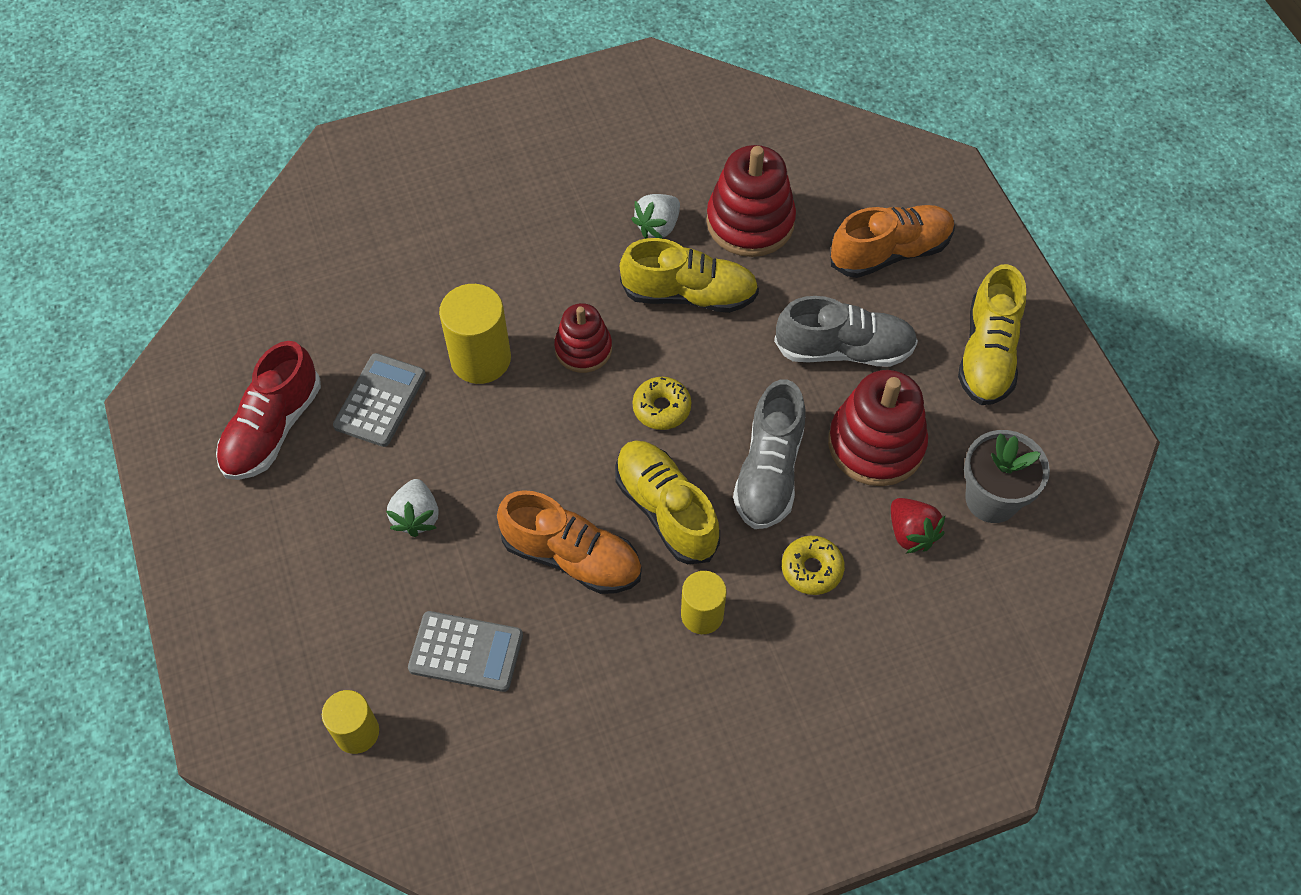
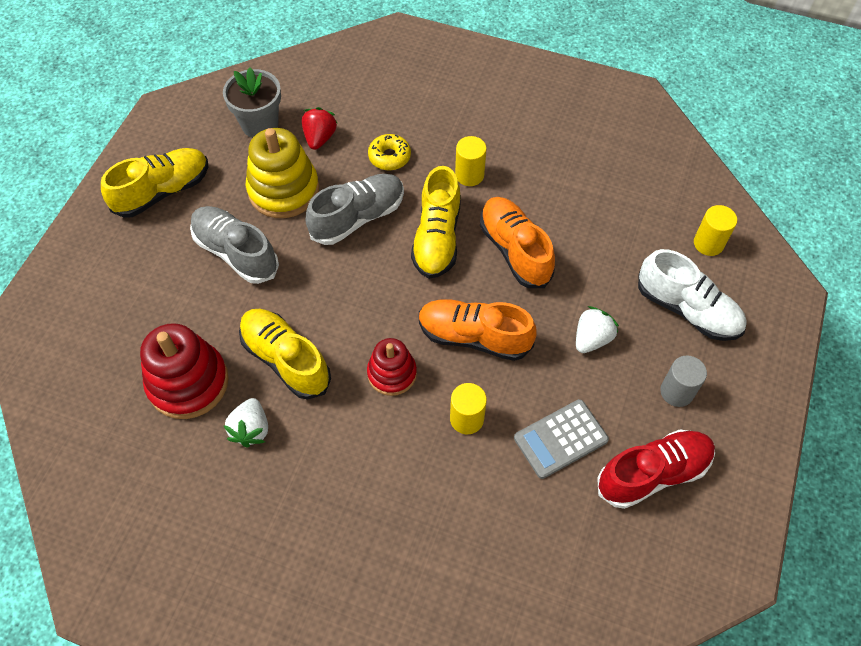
camera: 140 degrees left, 0 degrees up
(293, 522) = (676, 392): none -> grey cylinder
(334, 624) = (687, 309): none -> white shoe
(466, 652) = (617, 242): grey calculator -> none
(480, 359) = (466, 419): yellow cylinder -> yellow cylinder, size x0.64
(658, 227) = (251, 429): white strawberry -> white strawberry turned 105 degrees clockwise
(661, 408) = (381, 297): yellow donut -> none
(876, 444) = (283, 190): red stacking toy -> yellow stacking toy
(890, 252) = (132, 291): orange shoe -> orange shoe (474, 337)

